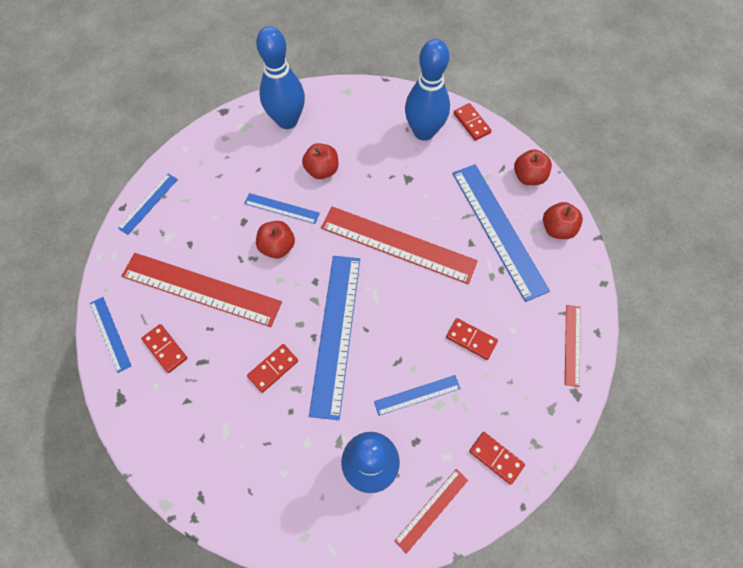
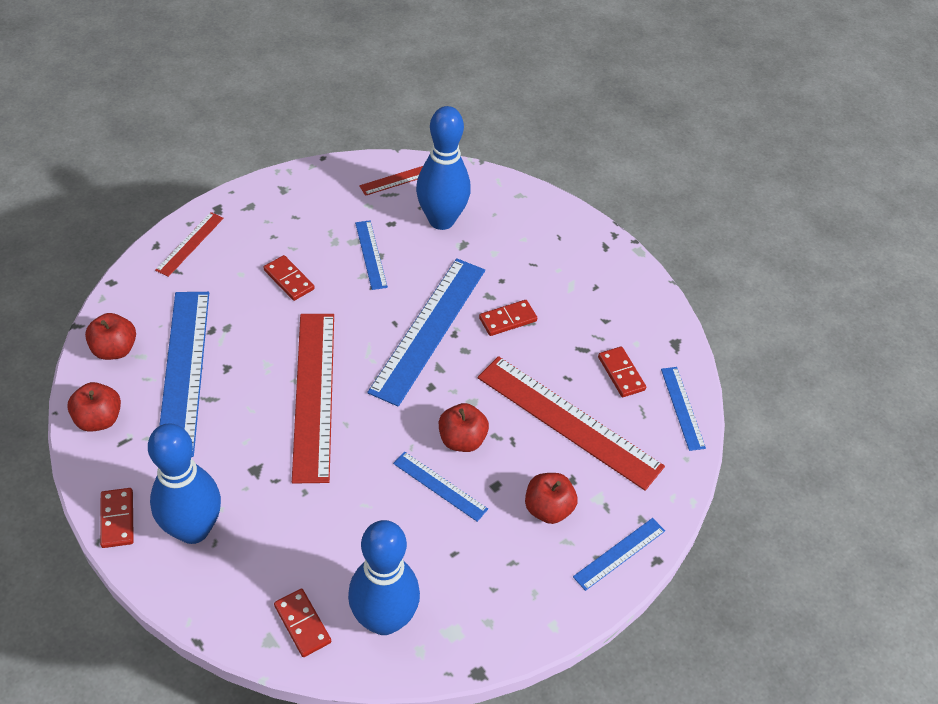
camera: 165 degrees left, 15 degrees down
(322, 170) = (365, 521): red apple -> red apple (548, 508)
(398, 244) = (313, 394): red ruler -> red ruler turned 45 degrees clockwise
(417, 395) = (370, 254): blue ruler -> blue ruler turned 75 degrees clockwise
(496, 458) = (324, 191): red domino -> red domino (302, 624)

